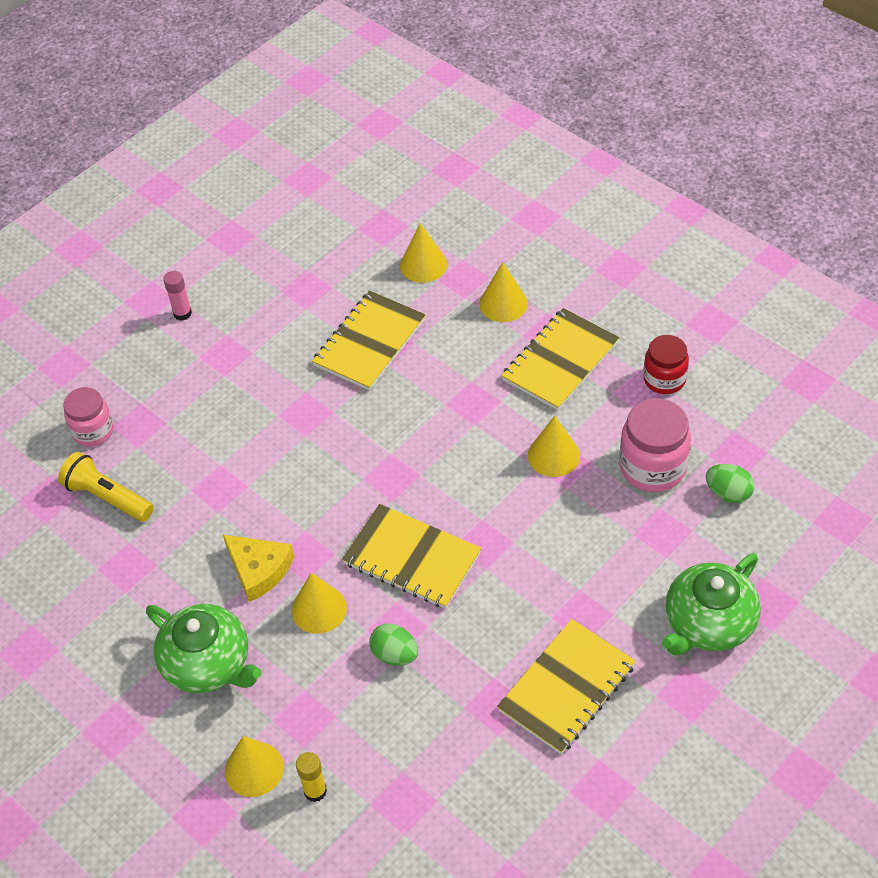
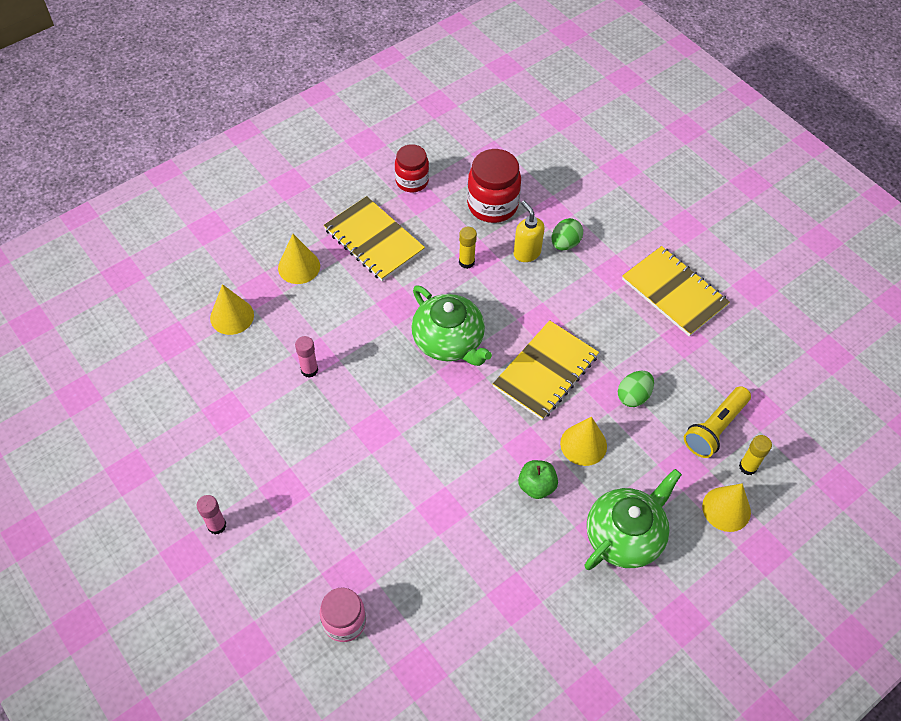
camera: 85 degrees left, 5 degrees up
(108, 497) = (430, 611): yellow flashlight -> yellow flashlight (715, 428)
(259, 569) = (536, 486): yellow cheese -> green apple
(370, 342) = (309, 370): yellow notebook -> pink glue stick
(553, 455) = (466, 262): yellow cone -> yellow glue stick
(586, 514) = (526, 253): none -> yellow soap dispenser
(652, 467) = (492, 205): pink jar -> red jar
(708, 623) = (631, 203): green teapot -> green teapot (449, 341)
(728, 493) = (525, 168): green egg -> green egg (565, 243)

